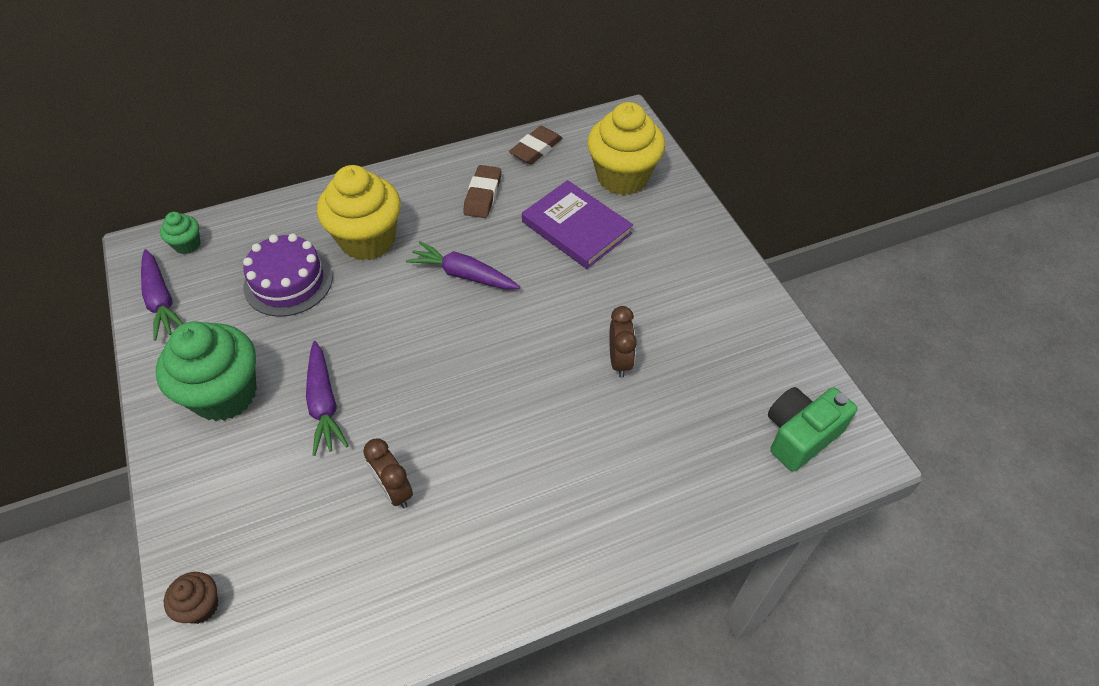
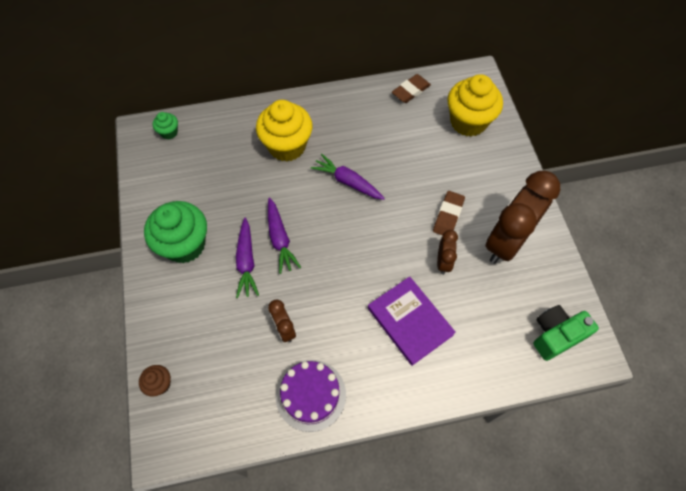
camera: 10 degrees right, 10 degrees up
(161, 301) = (150, 172): purple carrot -> purple carrot (280, 239)
(288, 282) = (232, 170): purple cake -> purple cake (310, 395)
(483, 195) = (369, 123): brown eraser -> brown eraser (448, 216)
(576, 227) = (429, 157): purple book -> purple book (410, 321)
(704, 321) = (506, 242): none -> brown clock

